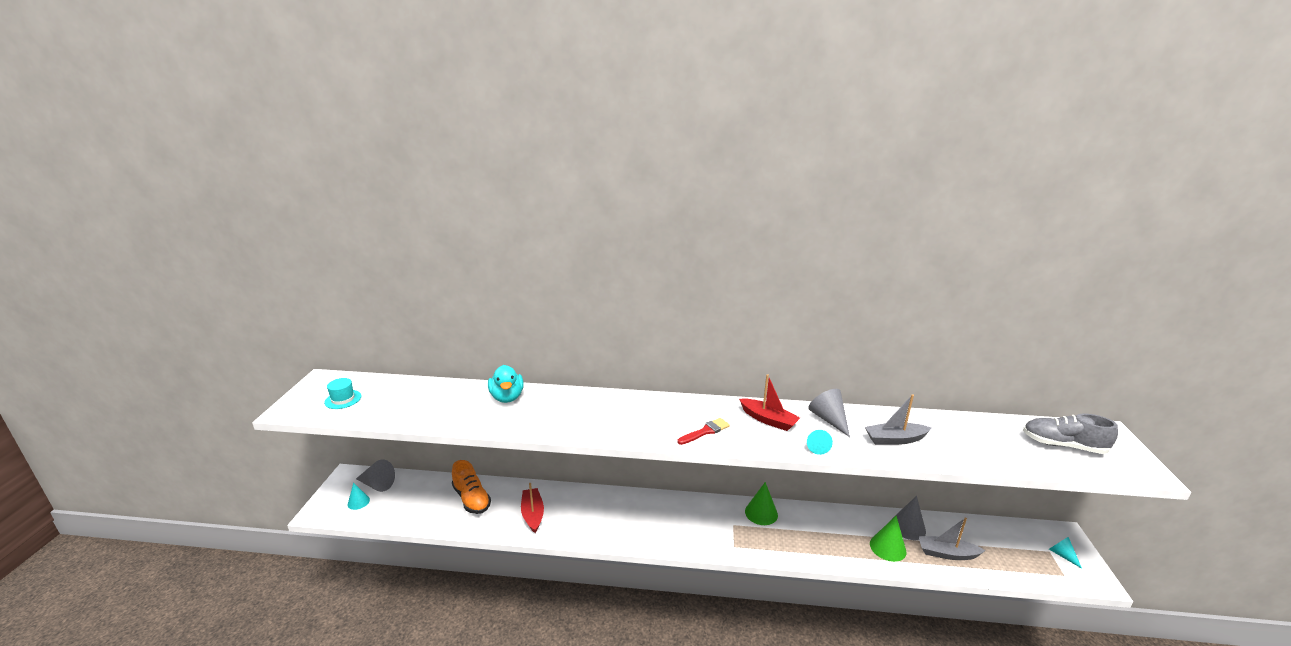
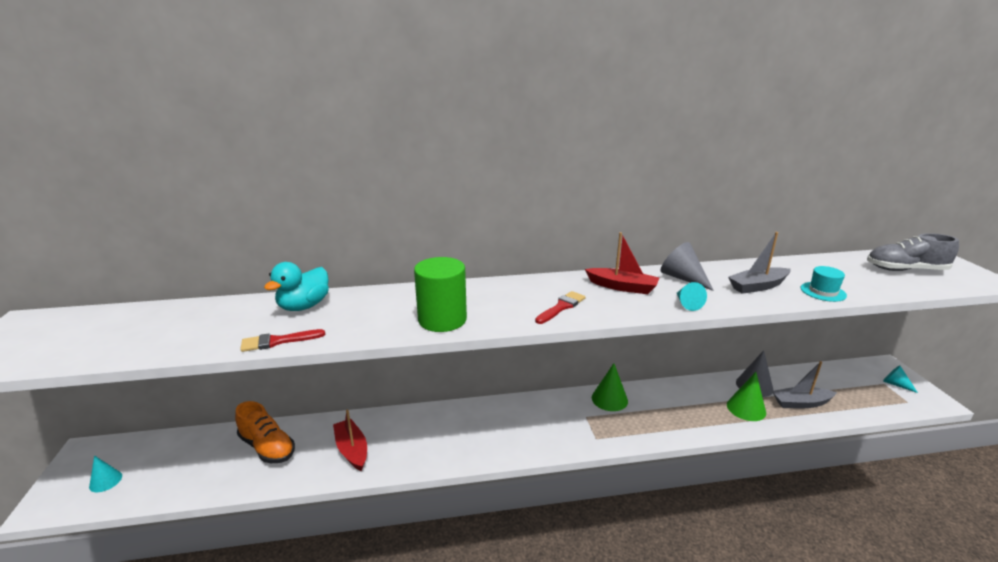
camera: 15 degrees left, 0 degrees up
(343, 399) = (62, 339): turquoise hat -> turquoise hat (823, 292)
(377, 484) = (130, 454): grey cone -> none
(480, 426) = (278, 341): none -> red brush
(507, 397) = (304, 306): turquoise duck -> turquoise duck turned 60 degrees clockwise
(605, 427) = (442, 320): none -> green cylinder

